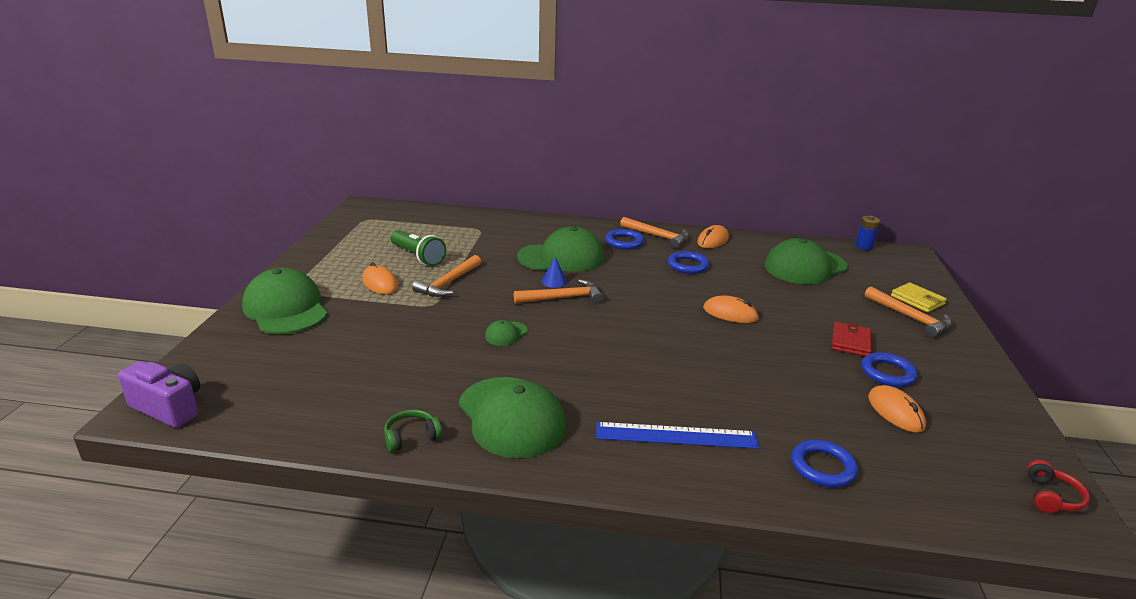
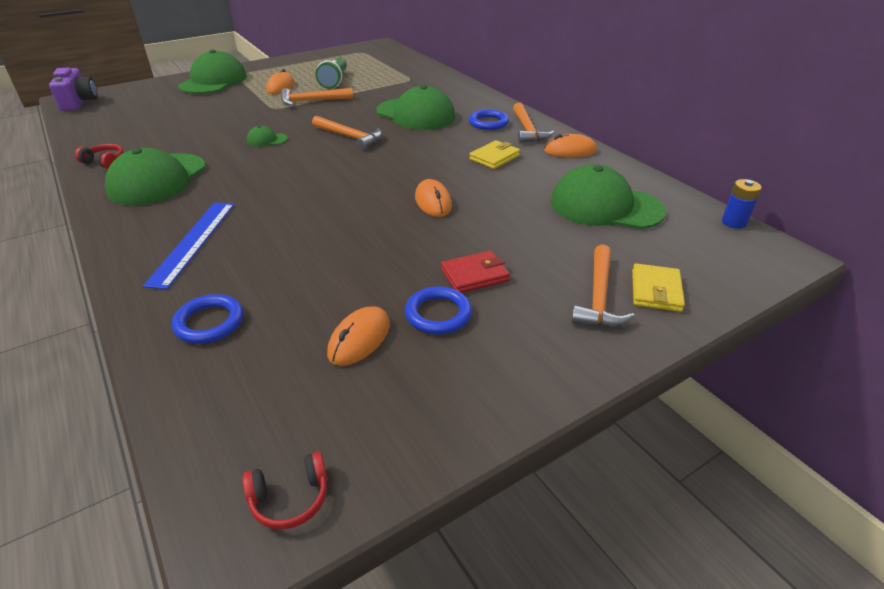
camera: 50 degrees right, 10 degrees up
(411, 437) = (104, 162): green headphones -> red headphones
(554, 281) = (371, 125): blue cone -> none
(676, 435) = (193, 242): blue ruler -> blue ruler turned 45 degrees clockwise
(687, 265) = (494, 157): blue ring -> yellow wallet

